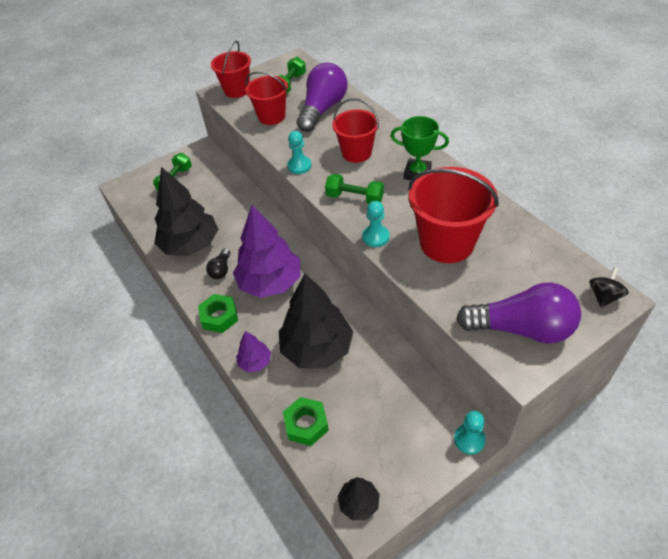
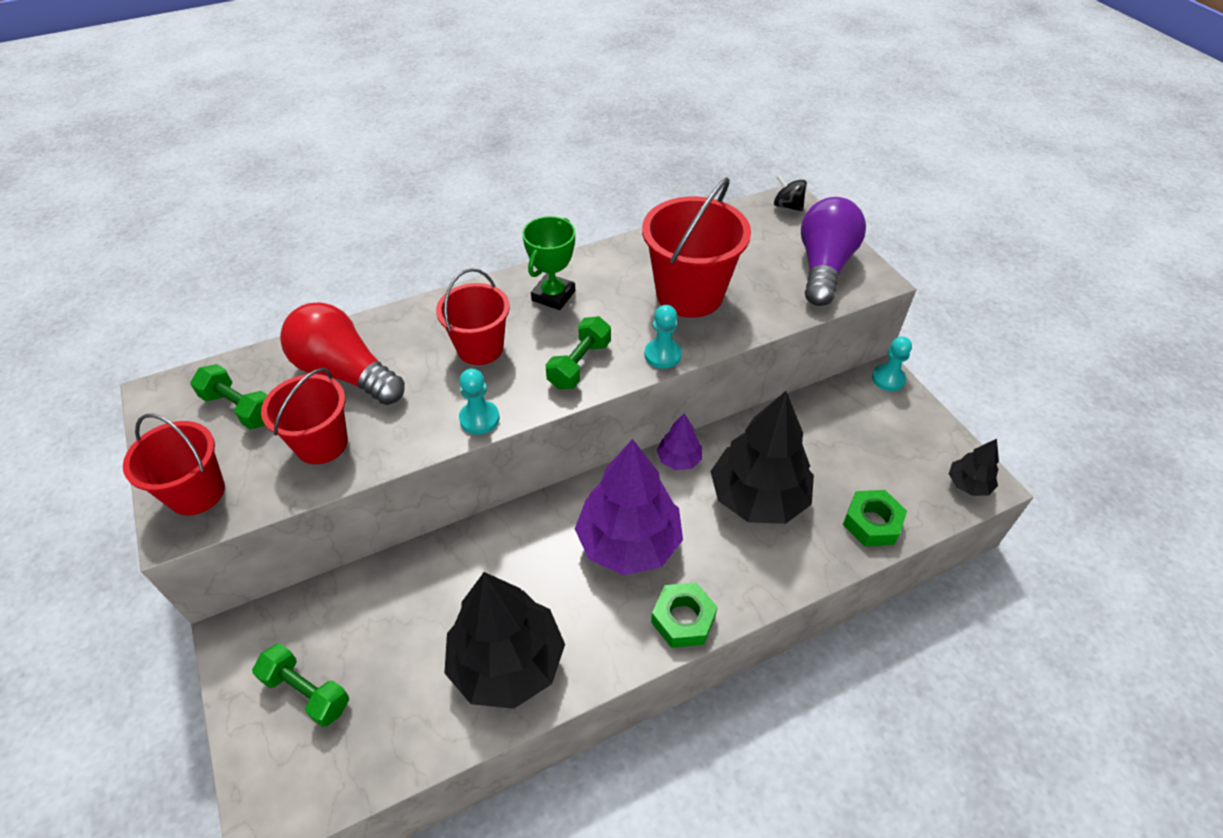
camera: 85 degrees left, 0 degrees up
(221, 270) = (582, 612): black light bulb -> none
(255, 362) = (773, 574): purple tree -> purple tree (679, 459)
(323, 109) = (345, 373): purple light bulb -> red light bulb

